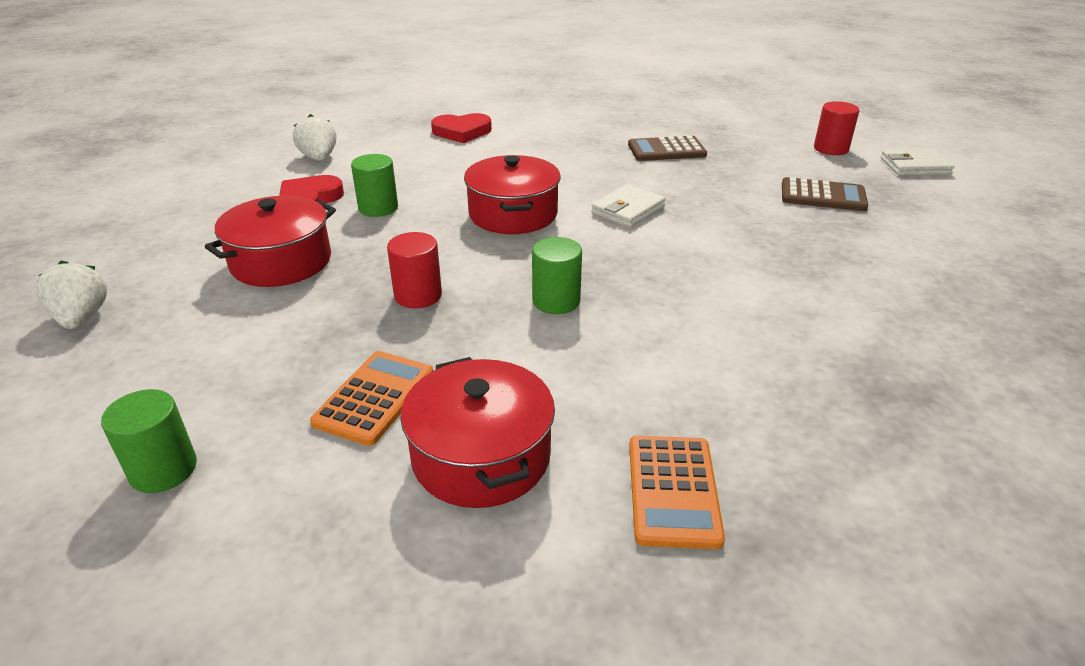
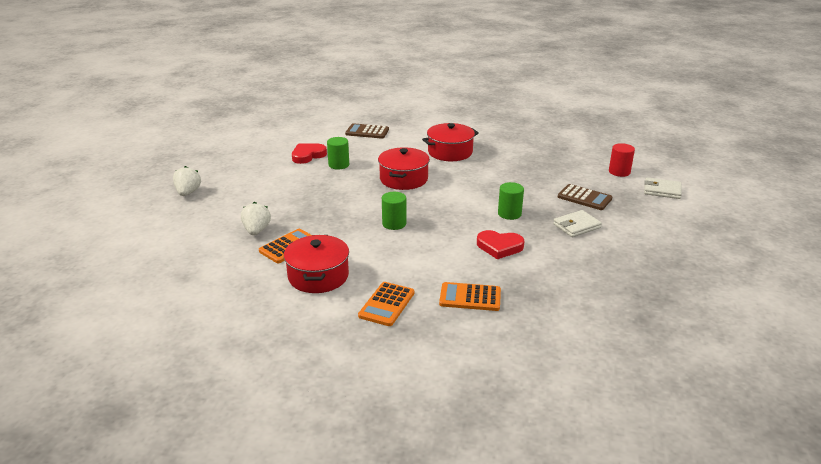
camera: 20 degrees right, 5 degrees down
(163, 470) = (198, 255): green cylinder -> green cylinder (509, 214)
(281, 262) = (280, 183): red pot -> red pot (450, 152)
(319, 158) = (324, 133): white strawberry -> white strawberry (256, 230)
(418, 295) = (332, 209): red cylinder -> none
(462, 132) = (408, 129): red heart -> red heart (499, 247)
(628, 210) = (465, 187): white wallet -> white wallet (576, 226)
(666, 150) = (516, 157): brown calculator -> brown calculator (367, 132)
(816, 428) = (470, 297): none -> orange calculator

